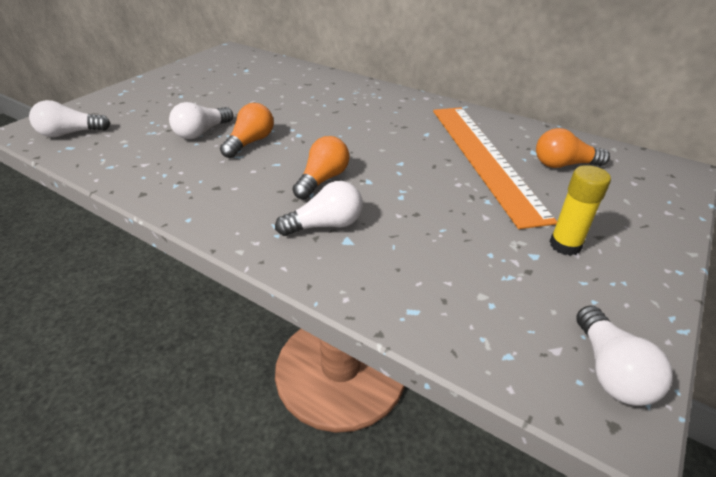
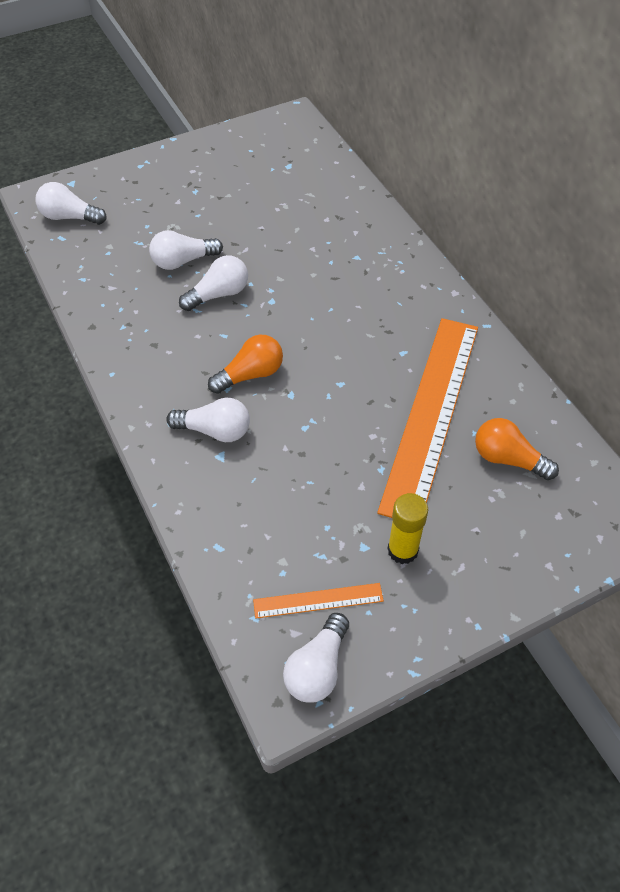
camera: 30 degrees right, 15 degrees up
(250, 142) = (219, 294): orange light bulb -> white light bulb
(545, 312) = (318, 600): none -> orange ruler

